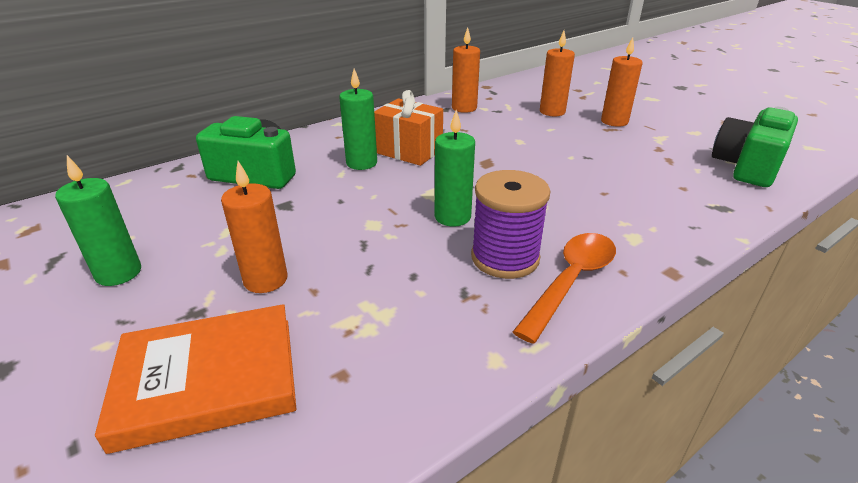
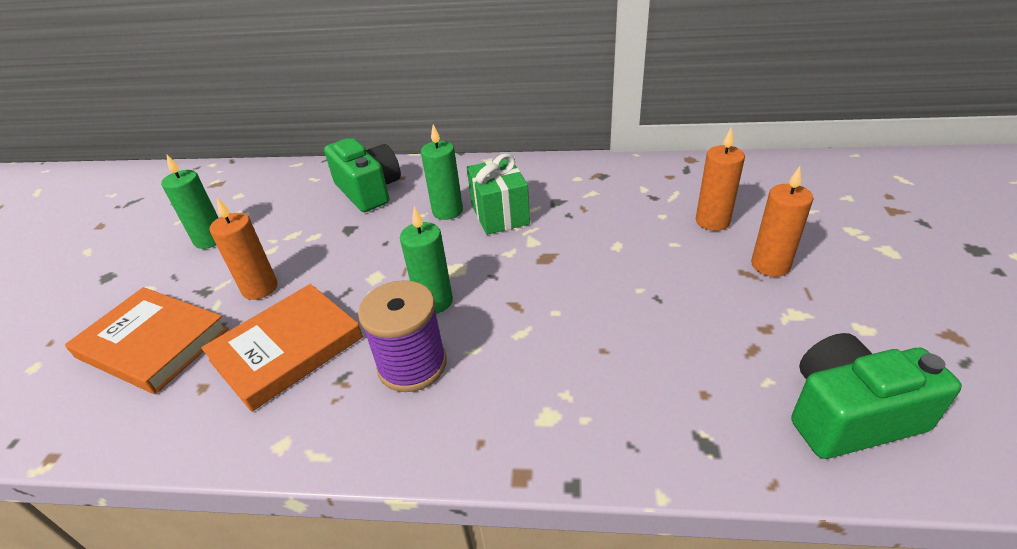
camera: 45 degrees right, 5 degrees up
(380, 303) = (287, 349): none -> orange book
(409, 151) = (500, 214): orange gift -> green gift
(464, 108) = (622, 181): orange candle -> none
(570, 281) = (423, 421): orange spoon -> none

